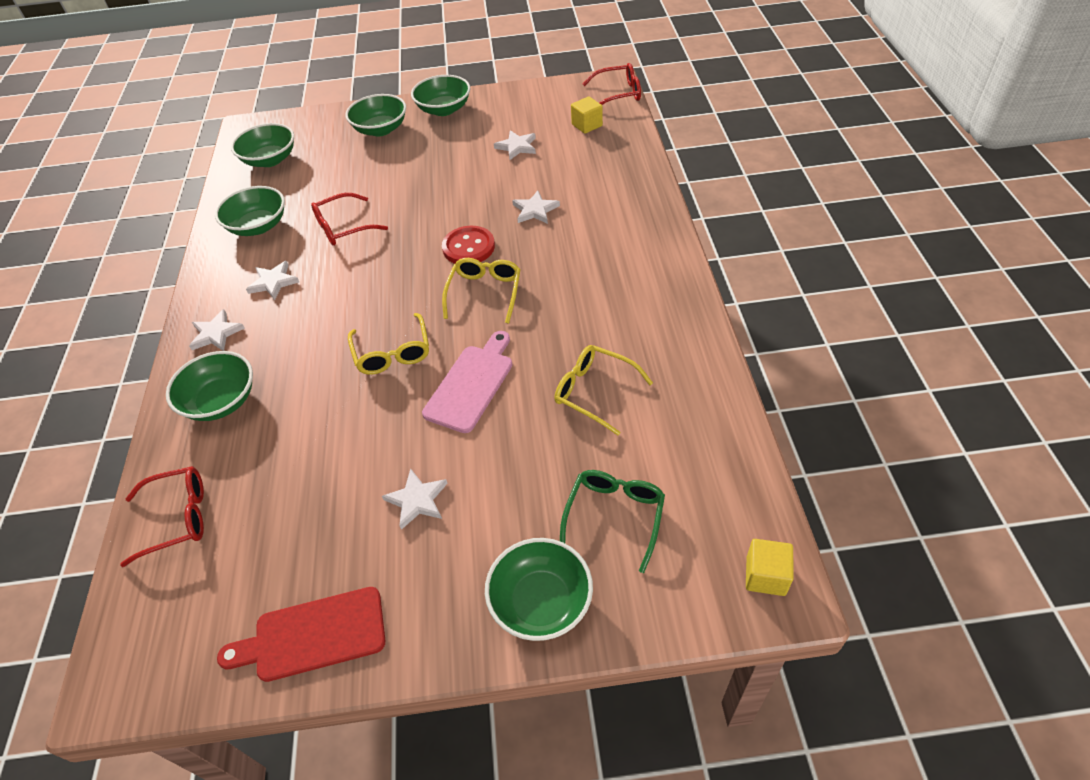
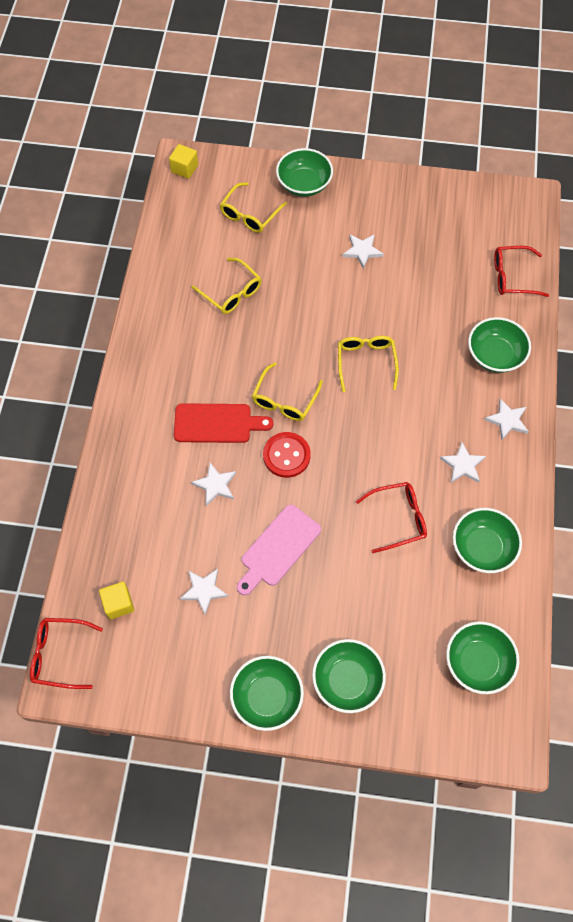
camera: 170 degrees left, 15 degrees up
(313, 635) = (426, 196): red cutting board -> red cutting board (217, 423)
(471, 384) = (313, 320): pink cutting board -> pink cutting board (278, 548)
(614, 517) = (250, 214): green glasses -> yellow glasses

